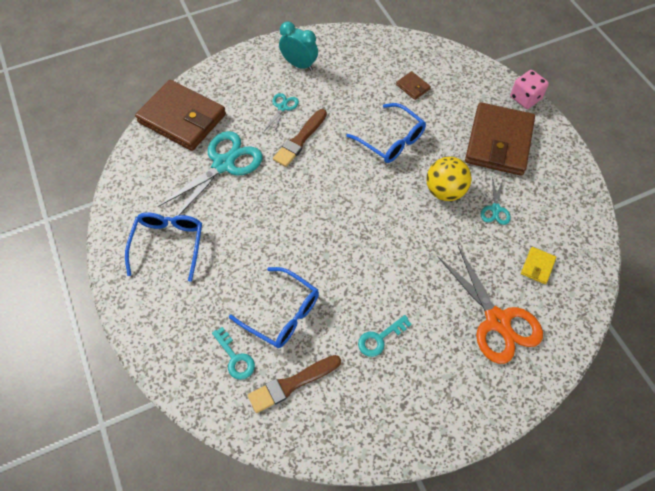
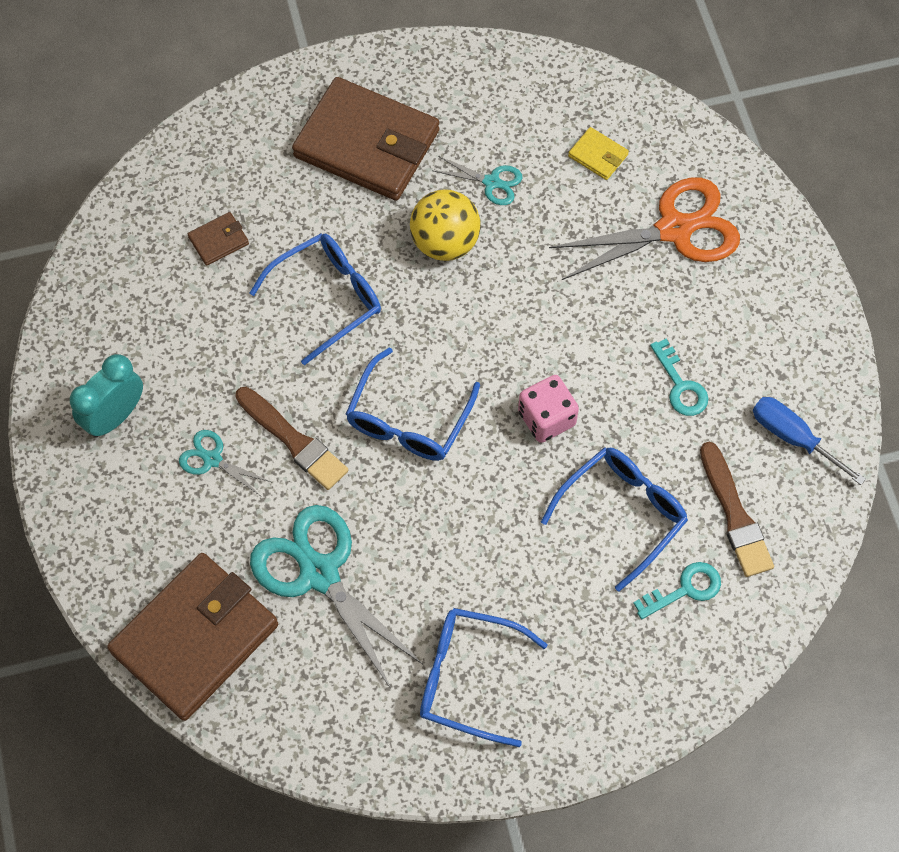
camera: 80 degrees left, 5 degrees up
(323, 191) = (408, 420): none -> blue glasses
(356, 418) = (793, 437): none -> blue screwdriver
(525, 98) = (286, 82): pink dice -> pink dice (546, 418)

